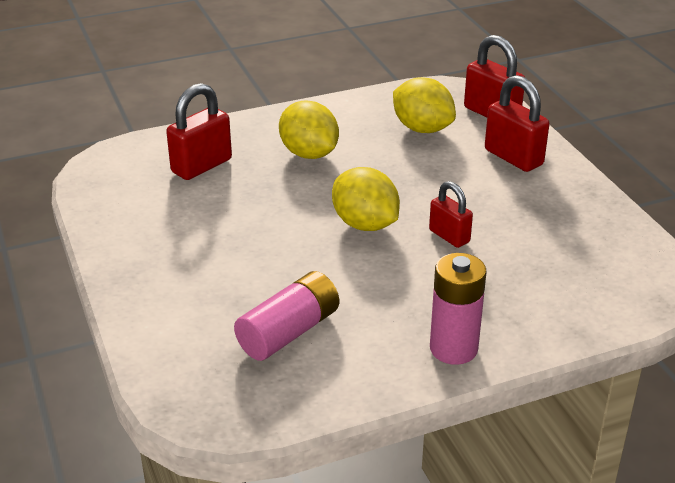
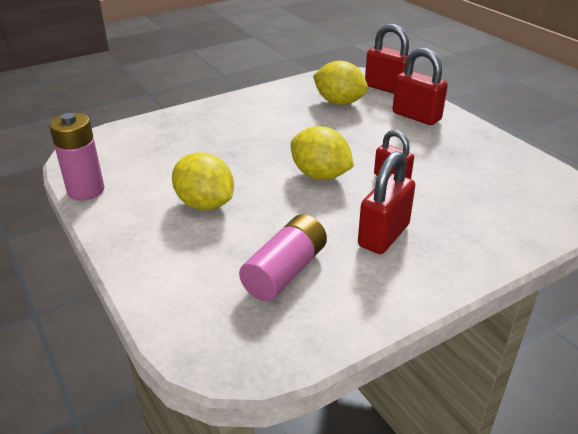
camera: 10 degrees left, 0 degrees up
(201, 166) = (171, 143): red padlock -> red padlock (383, 235)
(309, 154) = (256, 127): yellow lemon -> yellow lemon (205, 204)
(453, 348) = (434, 269): pink battery -> pink battery (86, 190)

